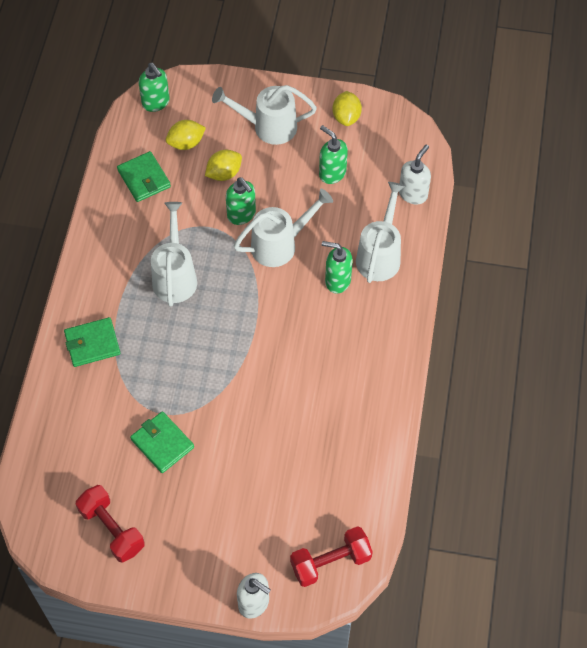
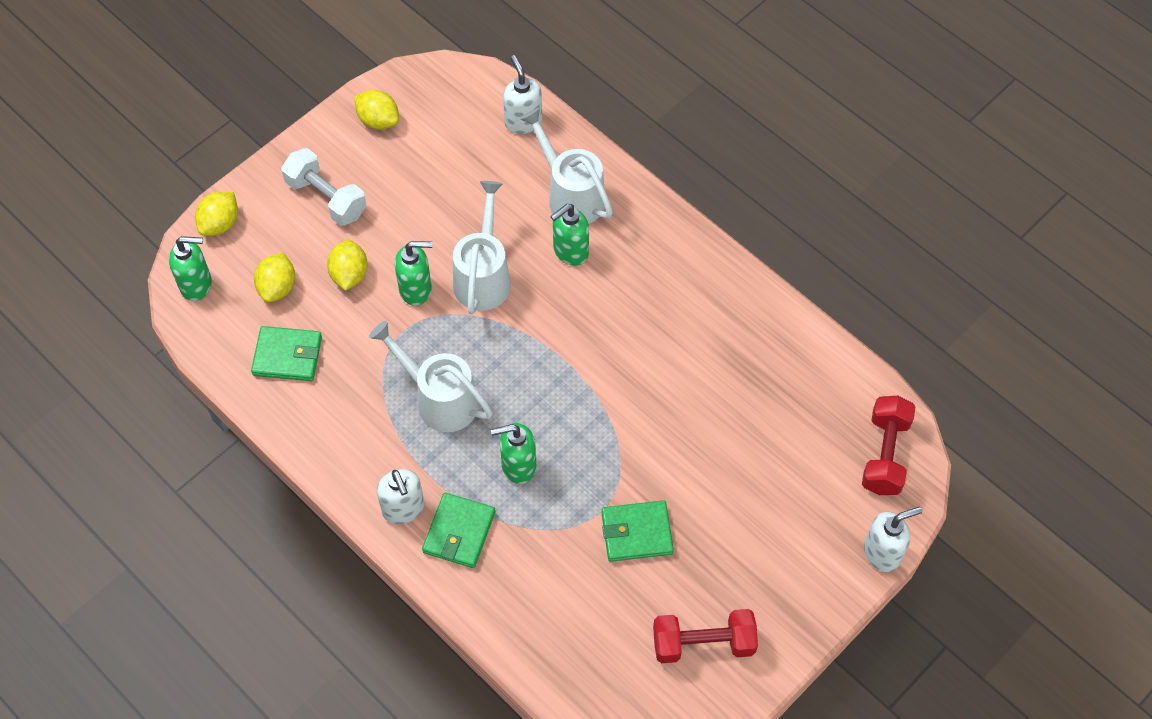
camera: 55 degrees left, 0 degrees up
(86, 304) = (403, 509): none -> white soap dispenser
(206, 86) = (220, 224): none -> yellow lemon
(268, 127) = (326, 198): white watering can -> white dumbbell
(332, 173) = (436, 176): green soap dispenser -> green soap dispenser (518, 466)

